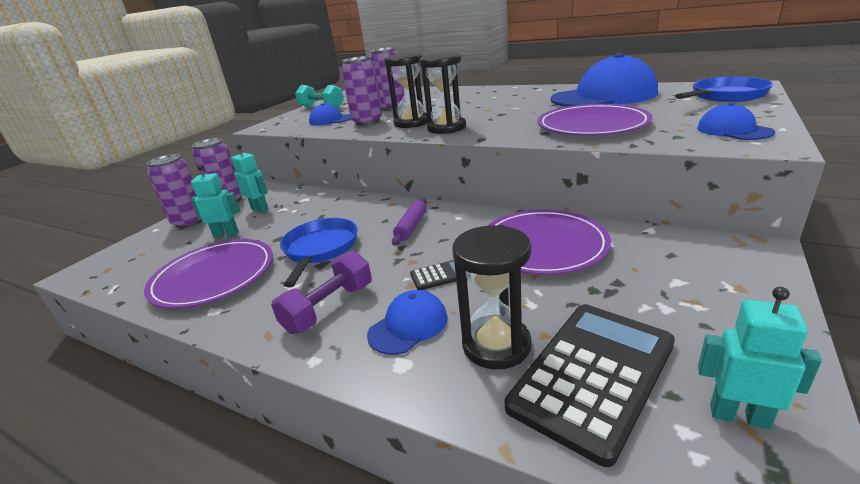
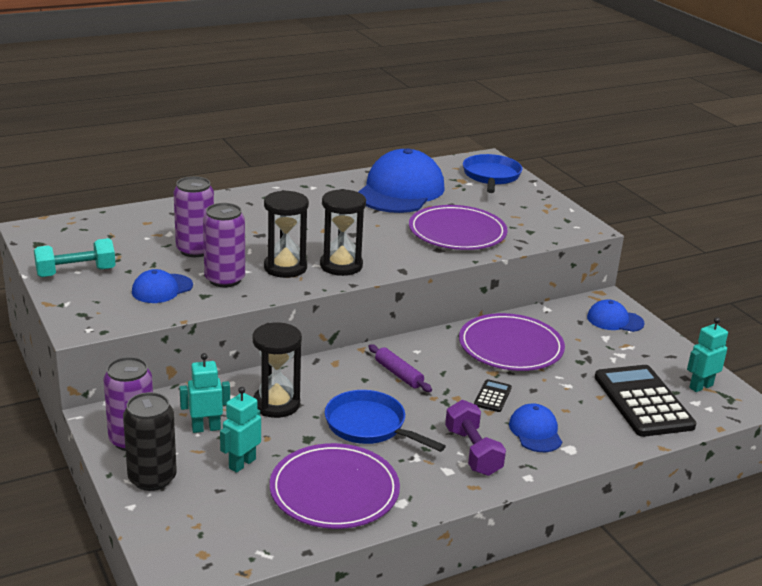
camera: 60 degrees left, 0 degrees up
(190, 221) = (152, 478): purple can -> black can
(496, 345) = (590, 414): black hourglass -> black hourglass (276, 404)
(733, 130) = (550, 217): blue cap -> blue cap (615, 320)

